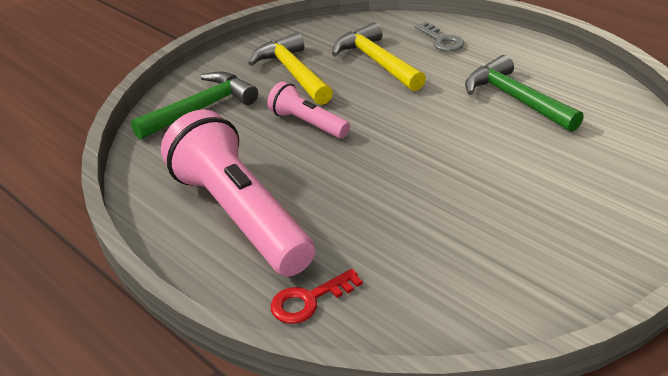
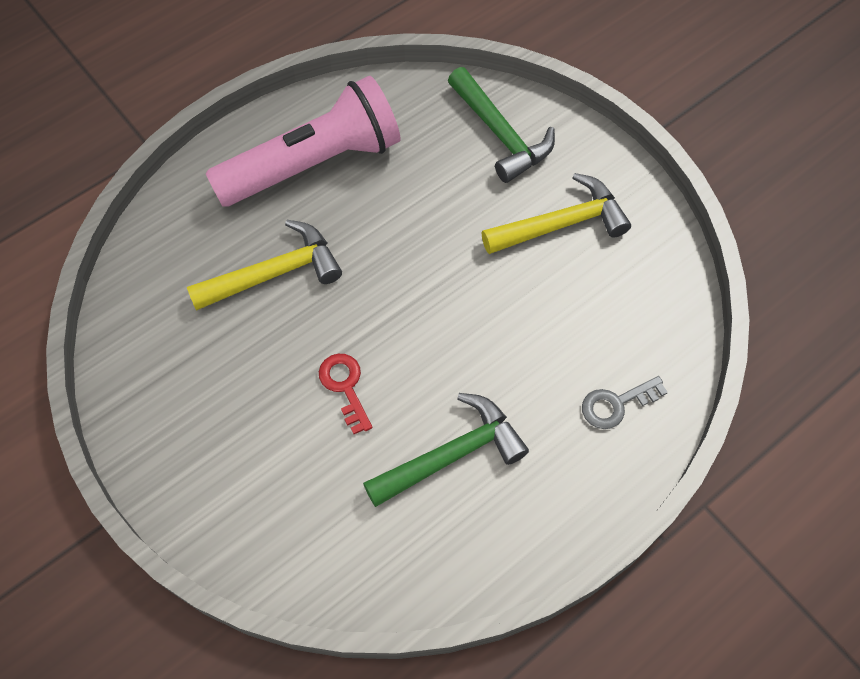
camera: 95 degrees right, 25 degrees up
(307, 123) = (450, 229): pink flashlight -> none
(309, 300) = (192, 207): red key -> red key (345, 387)
(376, 62) = (572, 316): yellow hammer -> yellow hammer (275, 273)

